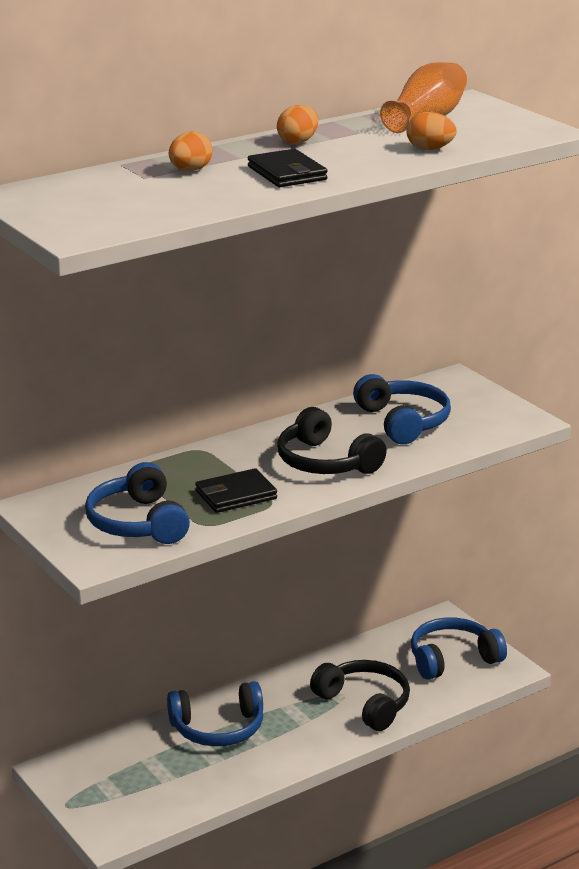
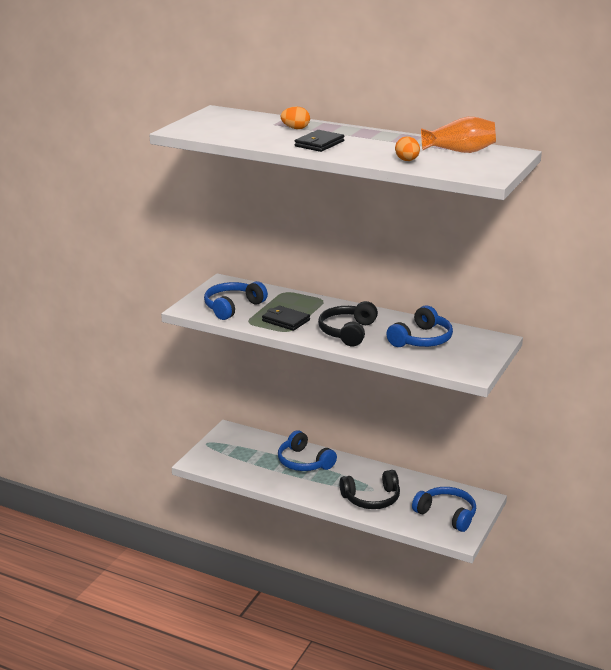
camera: 60 degrees right, 0 degrees up
(298, 142) = (373, 136): orange egg -> none
(364, 704) = (371, 498): black headphones -> black headphones turned 60 degrees clockwise

